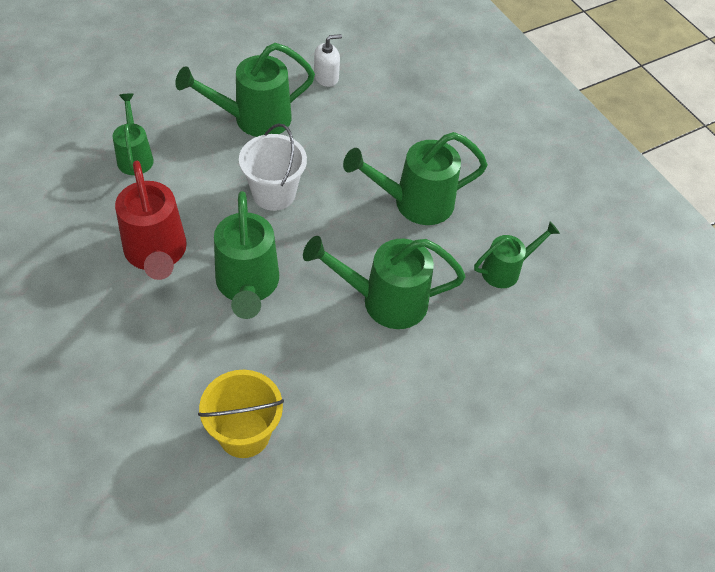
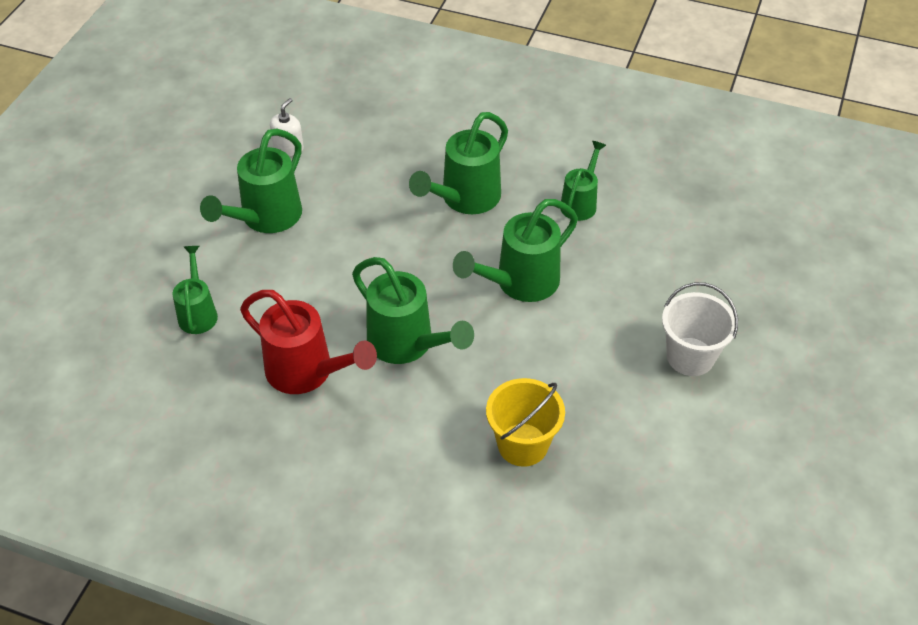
camera: 35 degrees left, 5 degrees down
(135, 156) = (198, 313): green watering can -> green watering can turned 45 degrees clockwise
(274, 194) = (349, 264): white bucket -> white bucket (690, 356)

